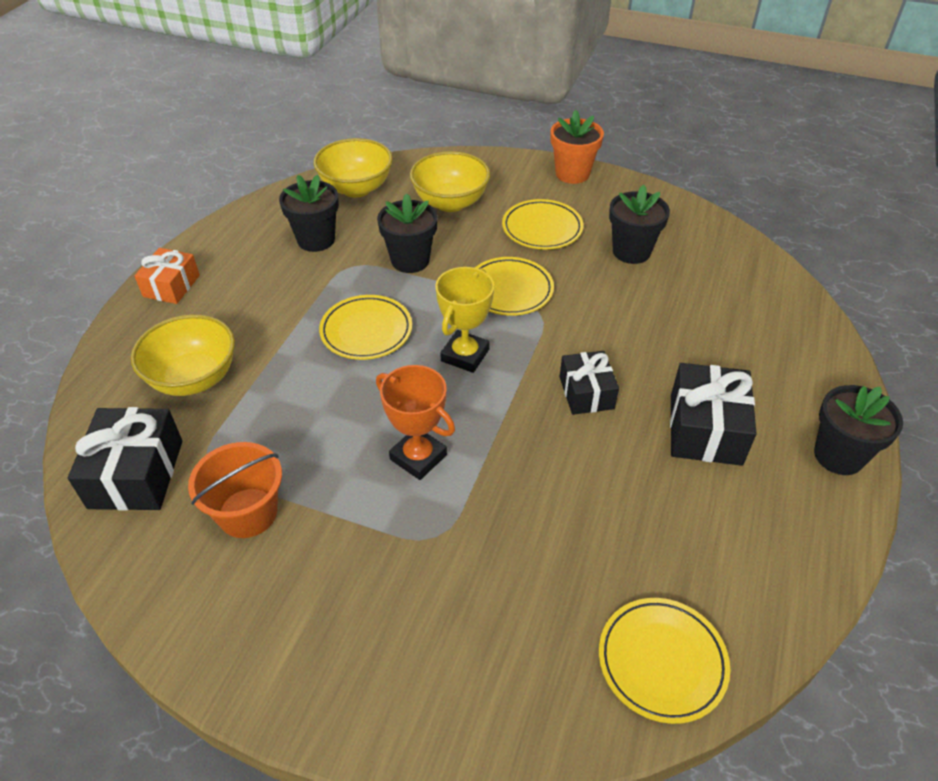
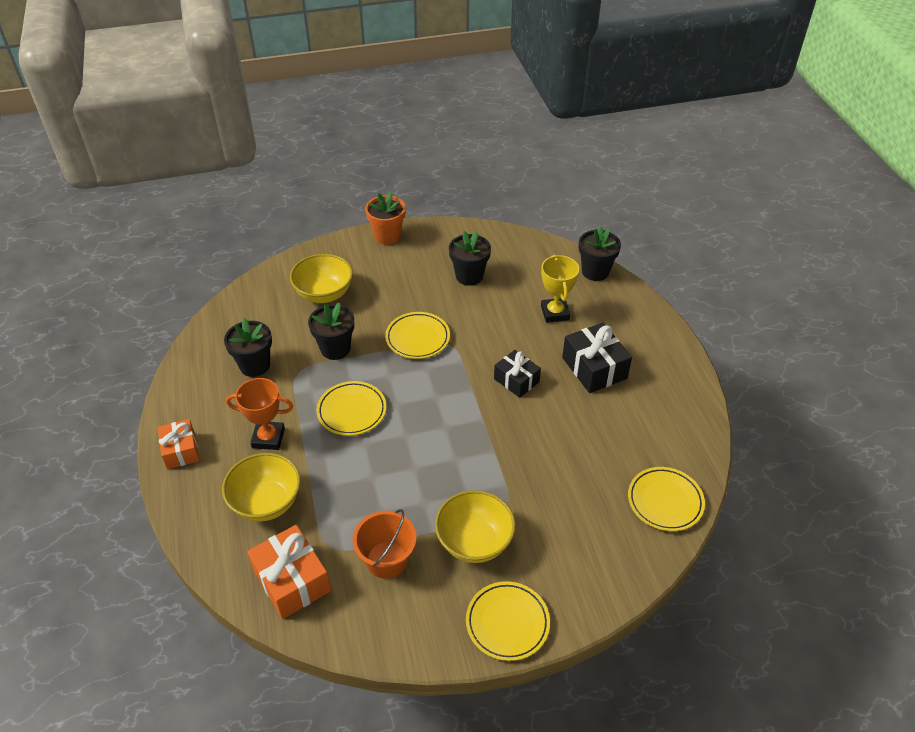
camera: 35 degrees left, 0 degrees up
(136, 474) = (292, 580): black gift -> orange gift
(356, 188) = (246, 313): yellow bowl -> yellow bowl (474, 542)
(418, 457) = (456, 470): orange trophy -> orange trophy (268, 438)
(465, 355) = (428, 394): yellow trophy -> yellow trophy (555, 313)
(542, 229) = (401, 285): yellow plate -> yellow plate (507, 623)
(838, 455) = (667, 347): black flower pot -> black flower pot (595, 271)

